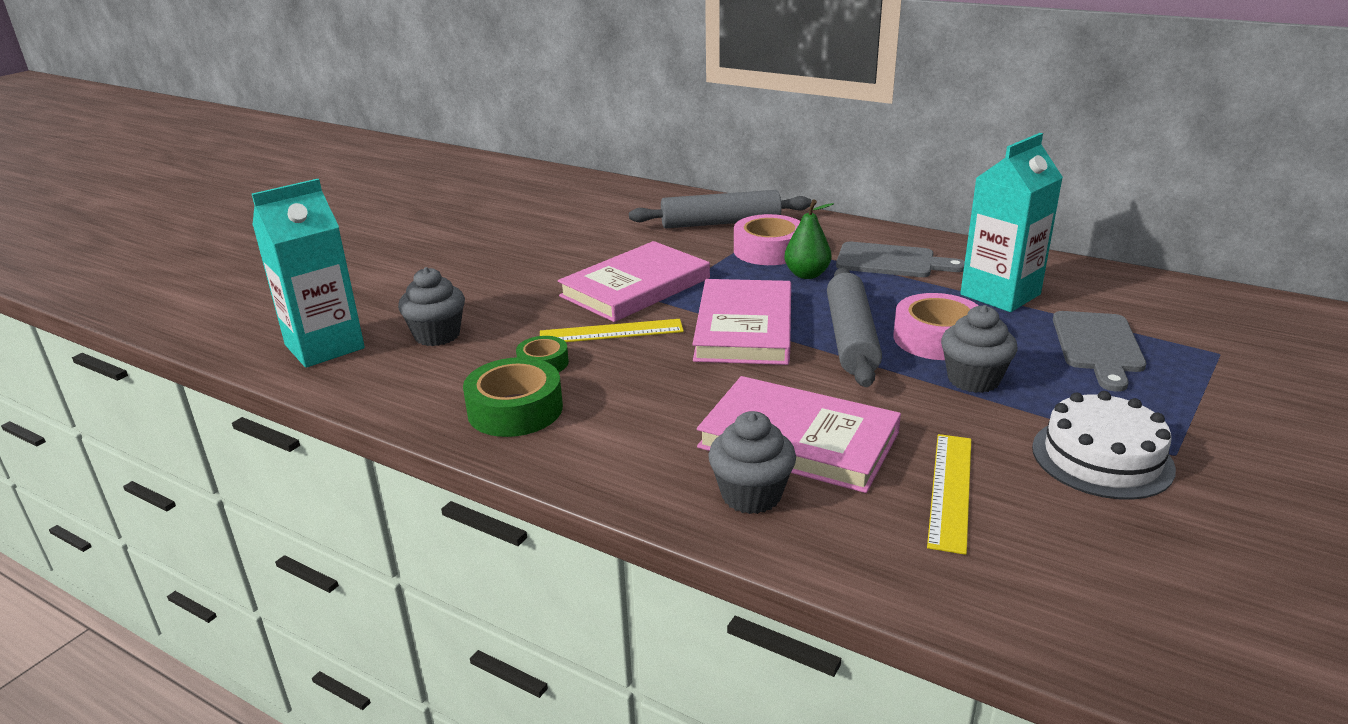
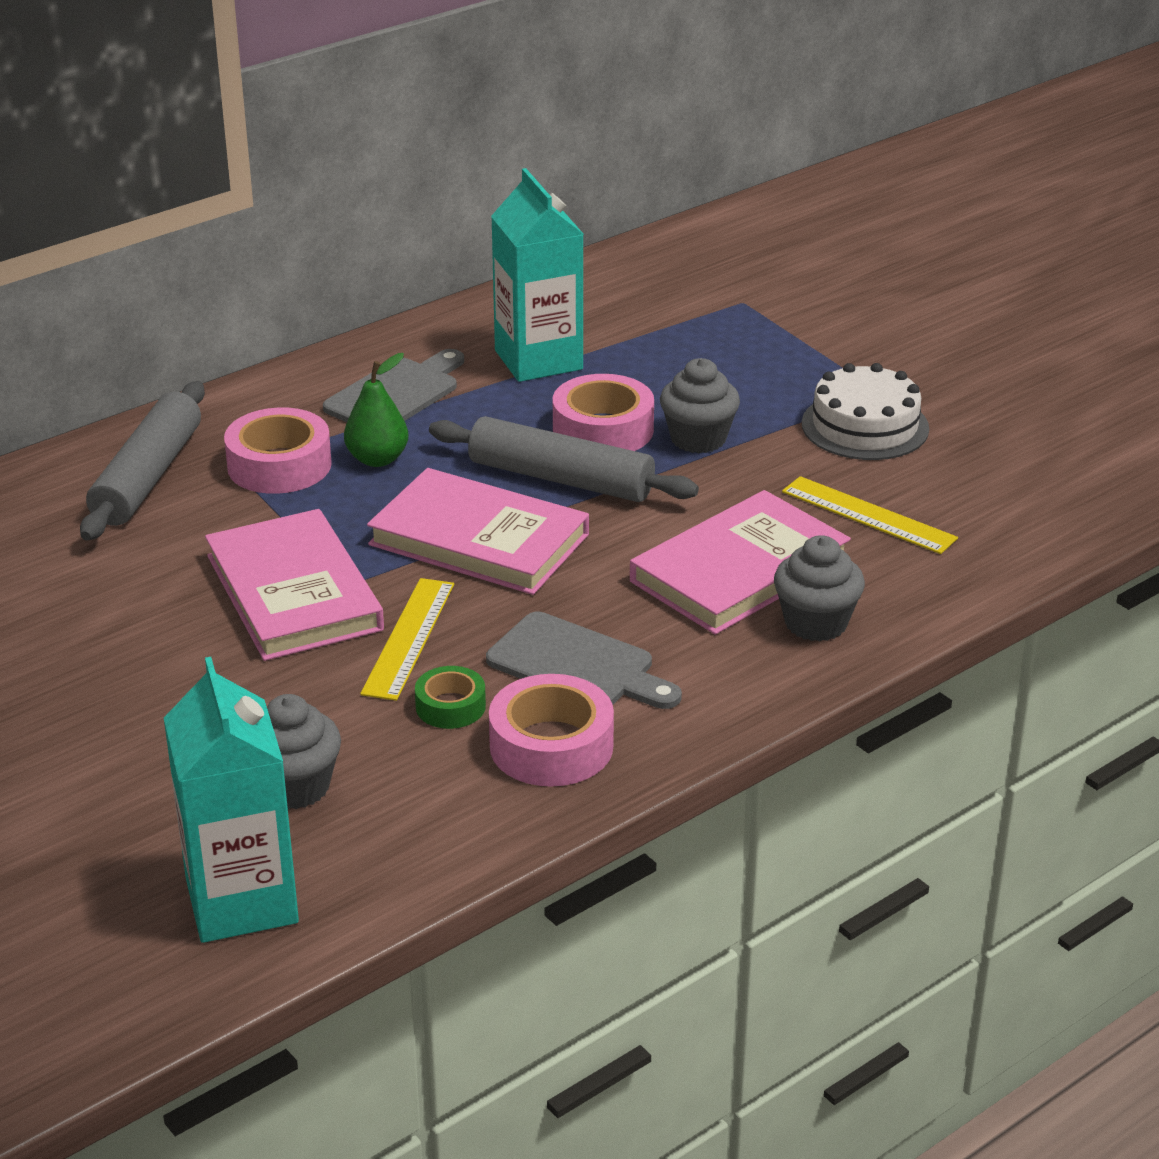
camera: 70 degrees left, 5 degrees up
(515, 409) = (551, 746): green tape -> pink tape
(1098, 346) = (685, 352): grey cutting board -> grey cutting board (578, 665)

